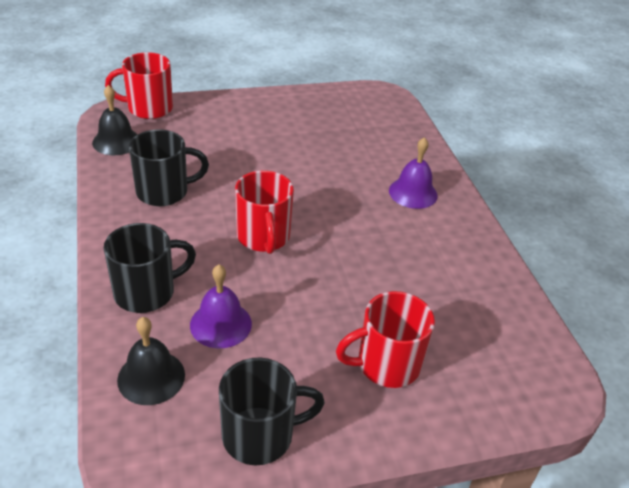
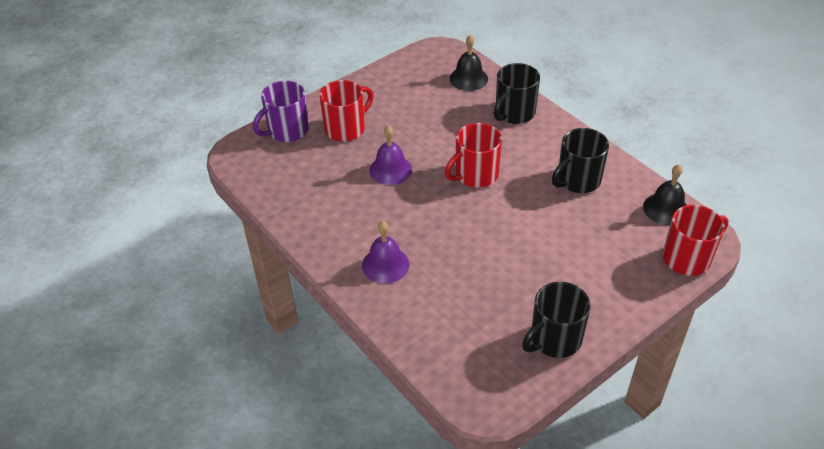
camera: 160 degrees right, 5 degrees up
(220, 324) = (455, 113): purple bell -> purple bell (390, 169)
(260, 435) = (394, 76): black mug -> black mug (554, 339)
(263, 237) = (475, 175): red mug -> red mug turned 90 degrees counterclockwise
(476, 398) = (287, 131): none -> purple mug

